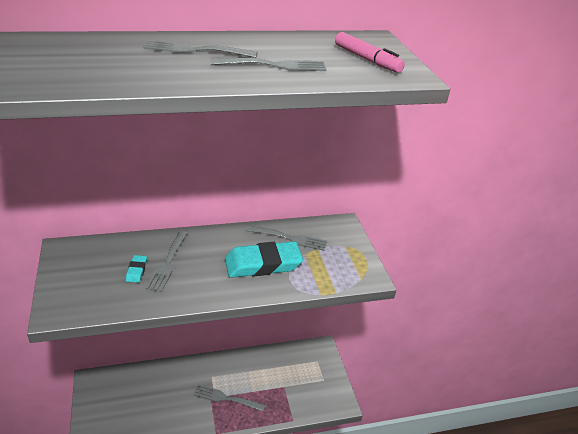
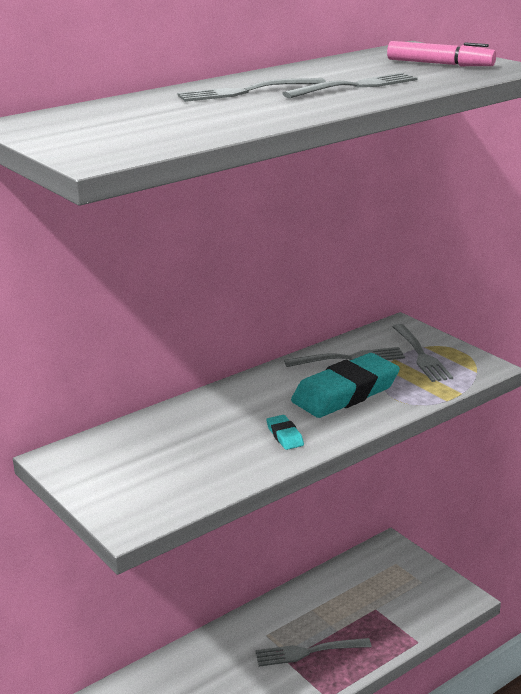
camera: 20 degrees left, 10 degrees down
(136, 271) = (190, 448): turquoise eraser -> turquoise eraser (285, 435)
(168, 262) = (222, 428): grey fork -> grey fork (420, 355)

